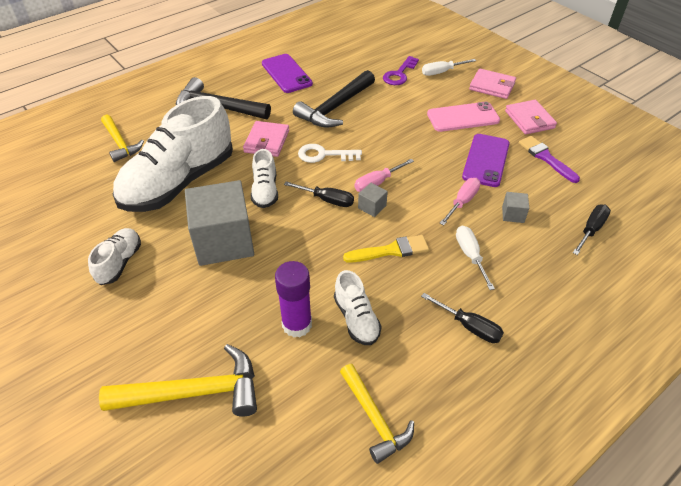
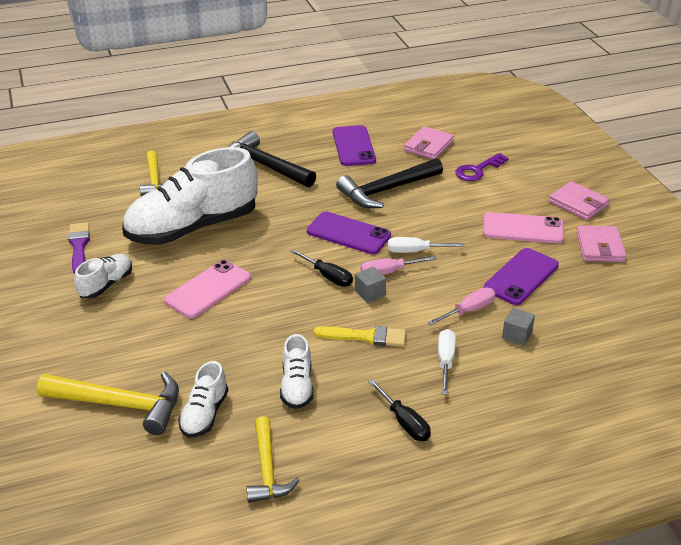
camera: 20 degrees right, 10 degrees down
(224, 241) = (208, 289): grey cube -> pink phone
(265, 191) = (271, 254): white shoe -> white shoe (204, 414)
(266, 141) = (297, 208): pink wallet -> pink wallet (428, 146)
(297, 324) = (238, 376): purple glue stick -> none
(324, 155) = (348, 233): white key -> purple phone
(442, 72) = (528, 177): white screwdriver -> white screwdriver (415, 251)
(546, 158) = (593, 289): purple brush -> purple brush (79, 246)
(591, 230) = (596, 370): black screwdriver -> none

